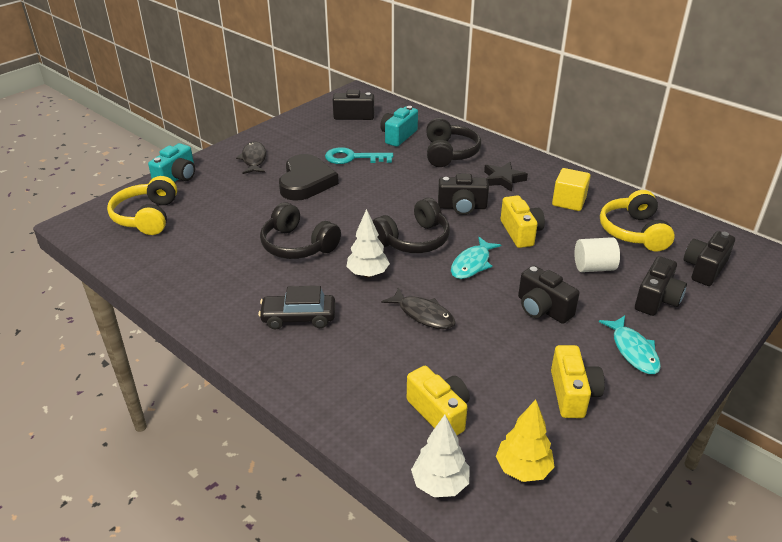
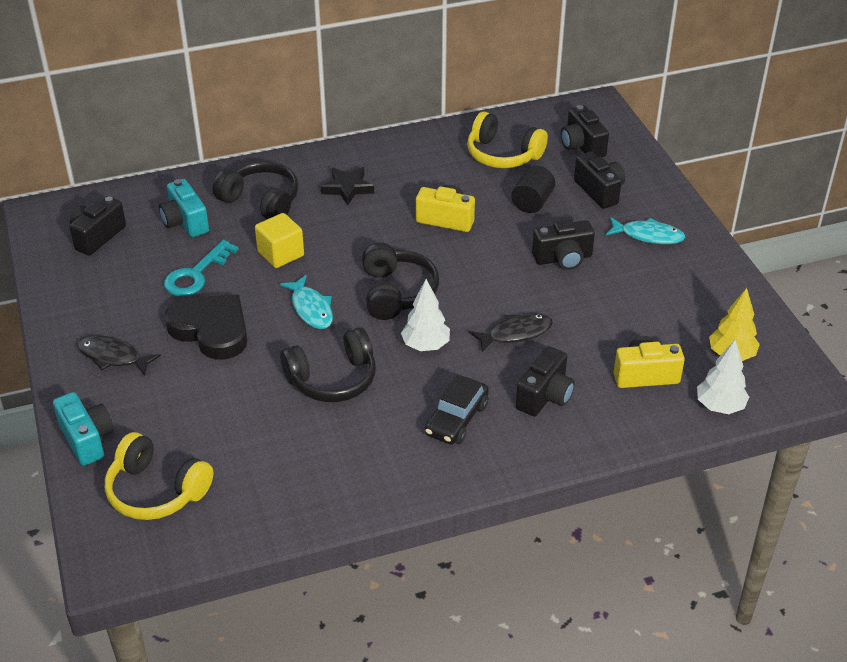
camera: 60 degrees left, 5 degrees up
(462, 207) = (370, 236): black camera -> black camera (545, 396)
(472, 264) = (467, 271): turquoise fish -> turquoise fish (311, 309)
(569, 202) = (424, 167): yellow cube -> yellow cube (280, 254)
(572, 394) = (673, 291): yellow camera -> none
(594, 267) = (532, 202): white cylinder -> black cylinder

